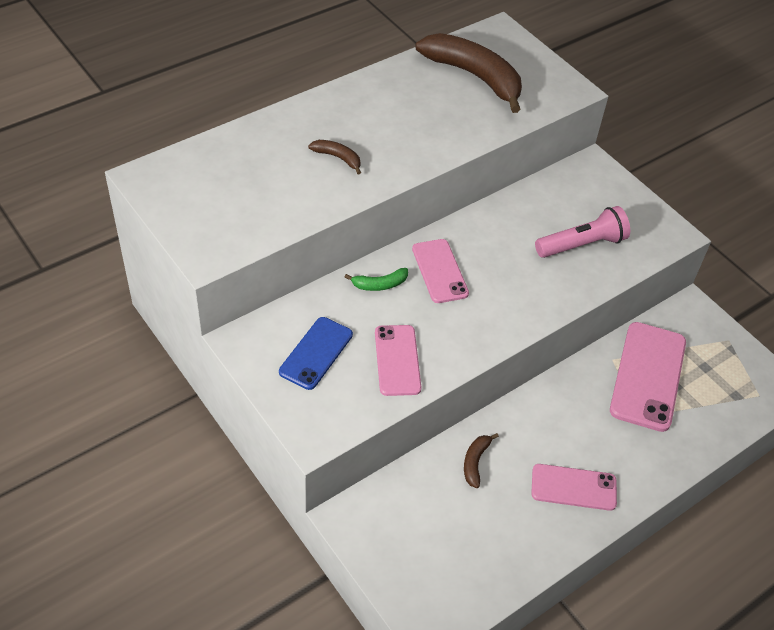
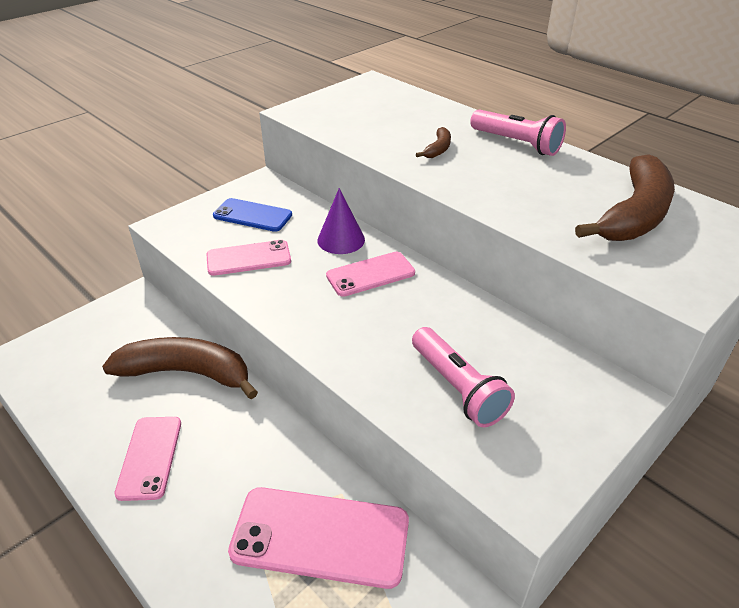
camera: 85 degrees right, 10 degrees down
(341, 104) = (516, 144): none -> pink flashlight
(379, 284) = (341, 240): green banana -> purple cone
(475, 462) = (187, 373): brown banana -> brown banana, size x2.31

